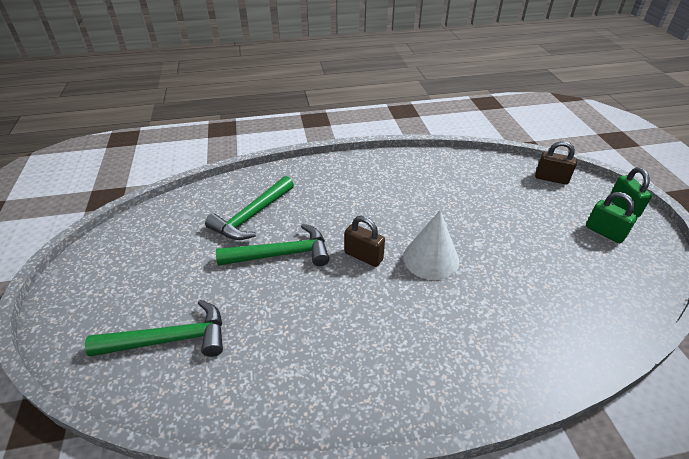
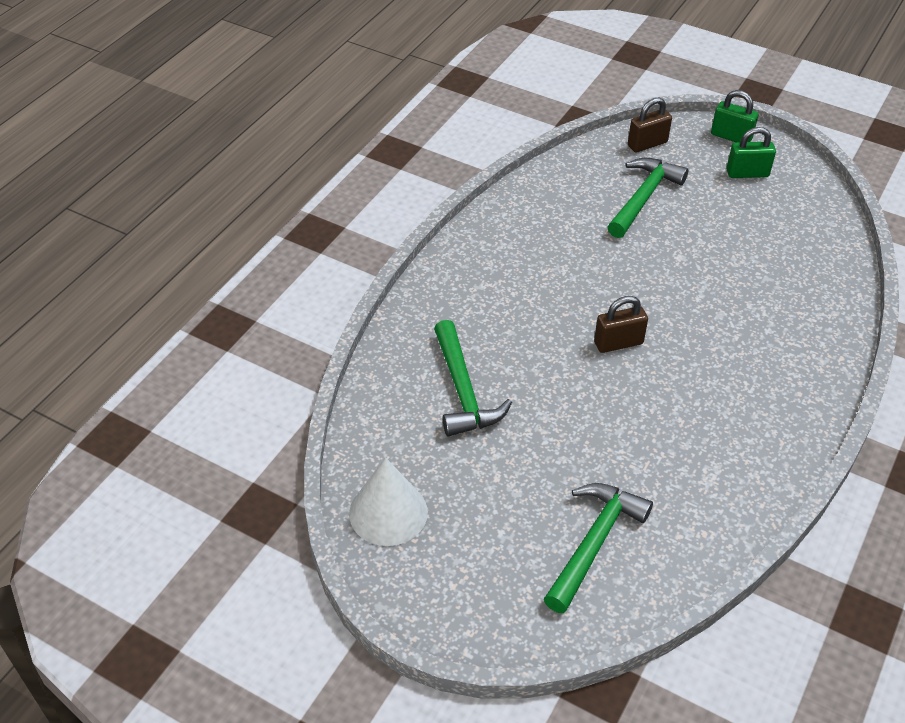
camera: 50 degrees left, 5 degrees up
(281, 254) = (553, 400): green hammer -> green hammer (643, 198)
(431, 259) = (668, 301): white cone -> white cone (388, 512)

